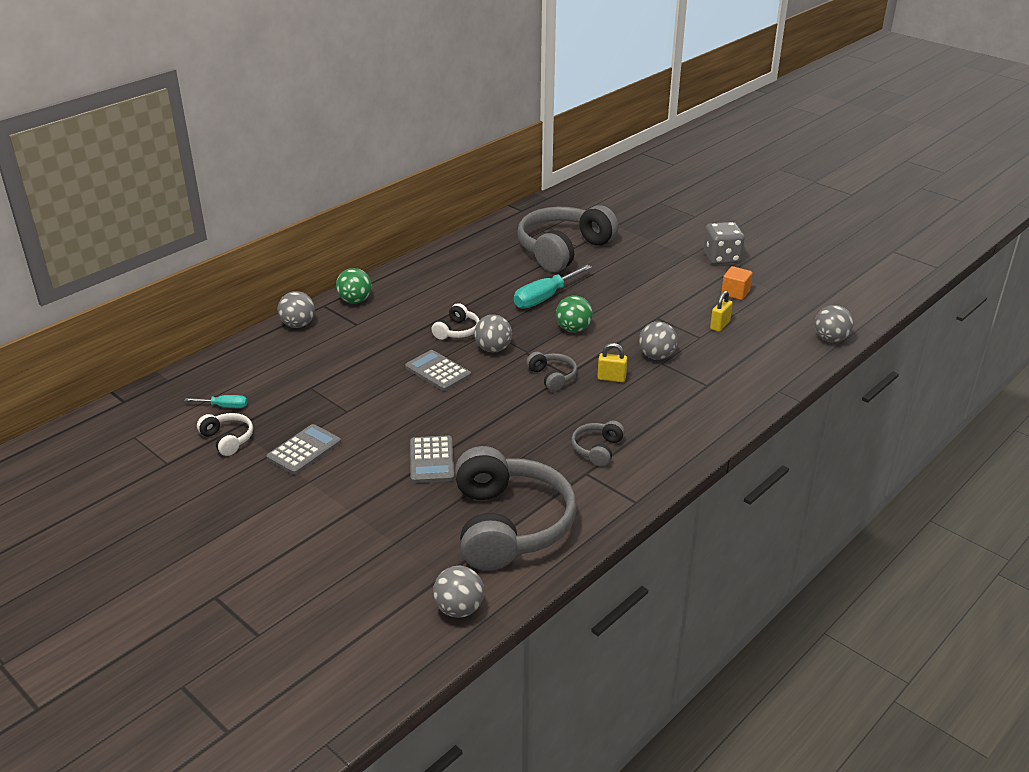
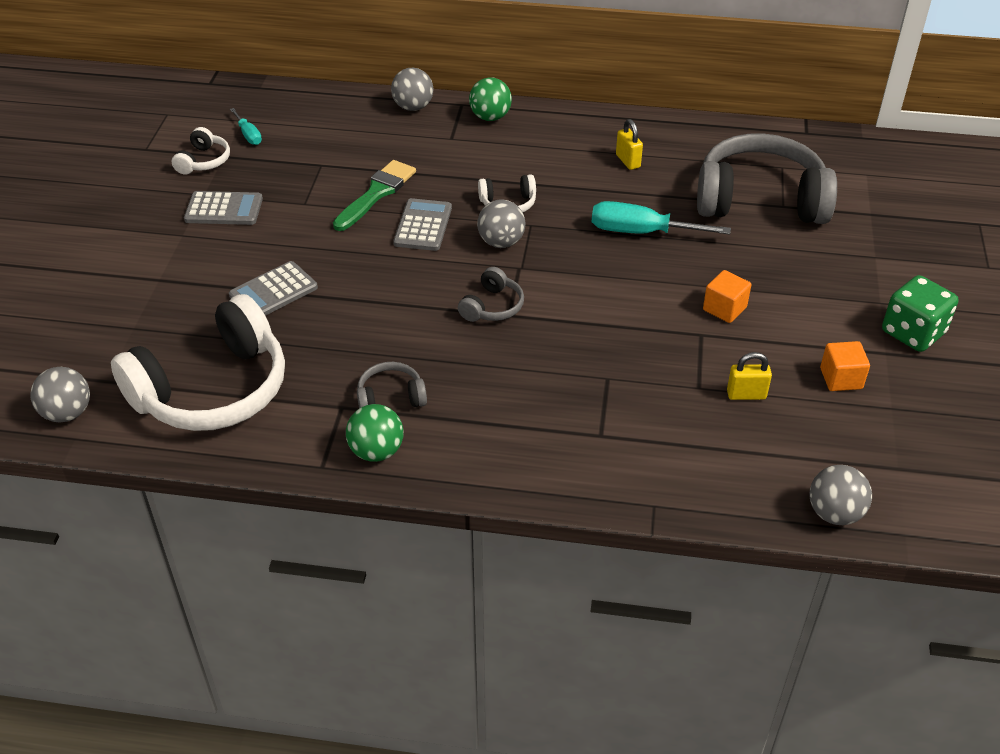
camera: 55 degrees right, 10 degrees up
(377, 377) = (376, 194): none -> green brush
(509, 525) = (213, 390): grey headphones -> white headphones
(573, 329) = (602, 281): green ball -> green ball (376, 451)
(611, 378) = (535, 351): yellow padlock -> yellow padlock (628, 161)
(643, 301) = (724, 309): none -> orange cube
(656, 356) = (617, 368): grey ball -> none
(721, 258) = (913, 332): grey dice -> green dice

